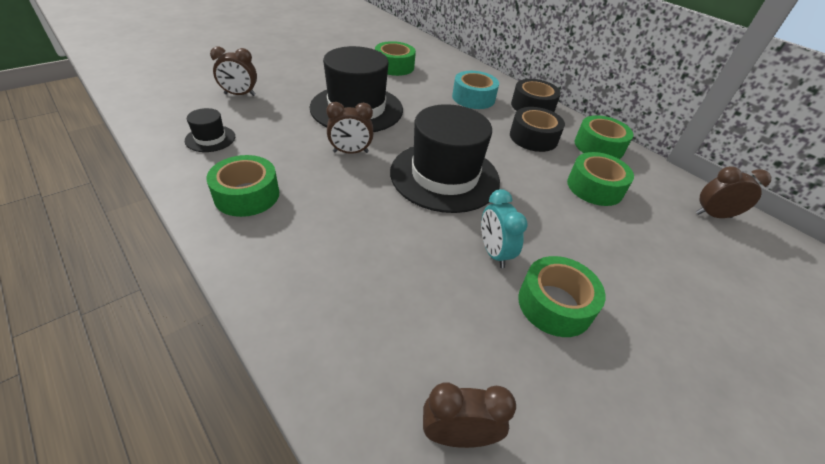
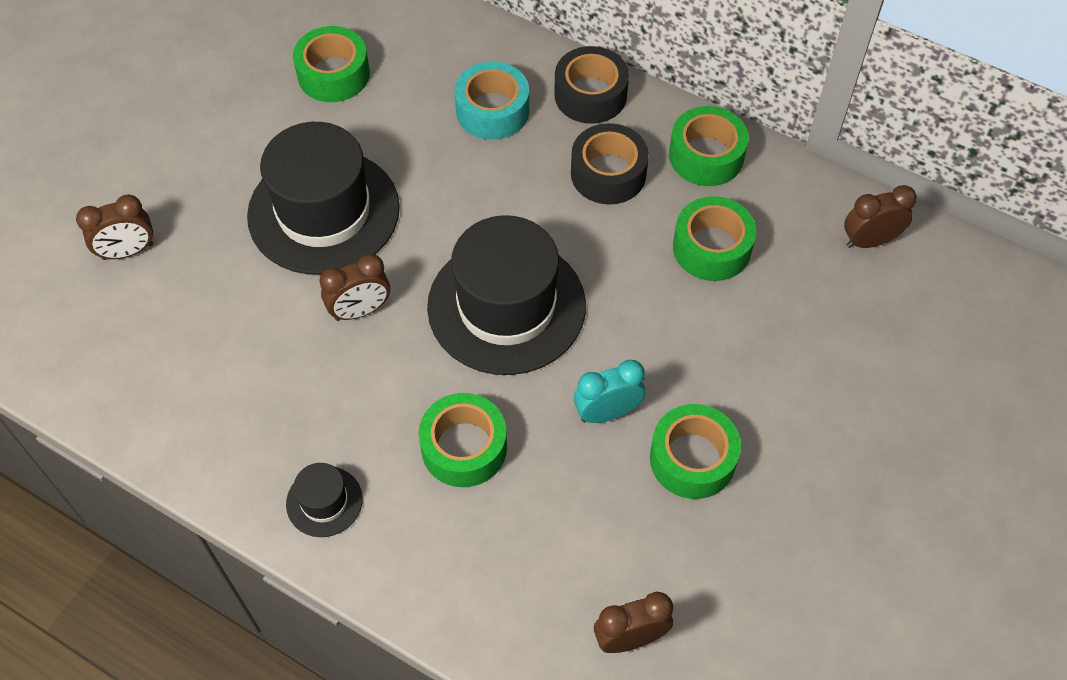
camera: 15 degrees left, 15 degrees up
(210, 138) = (150, 363): black hat -> black hat (324, 501)
(247, 195) = (266, 443): green tape -> green tape (464, 447)
(494, 252) = (607, 412): turquoise clock -> turquoise clock turned 105 degrees clockwise

